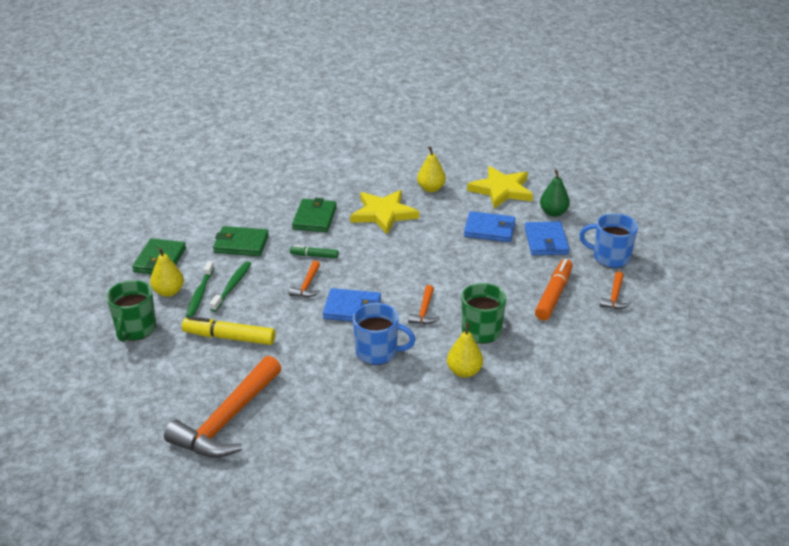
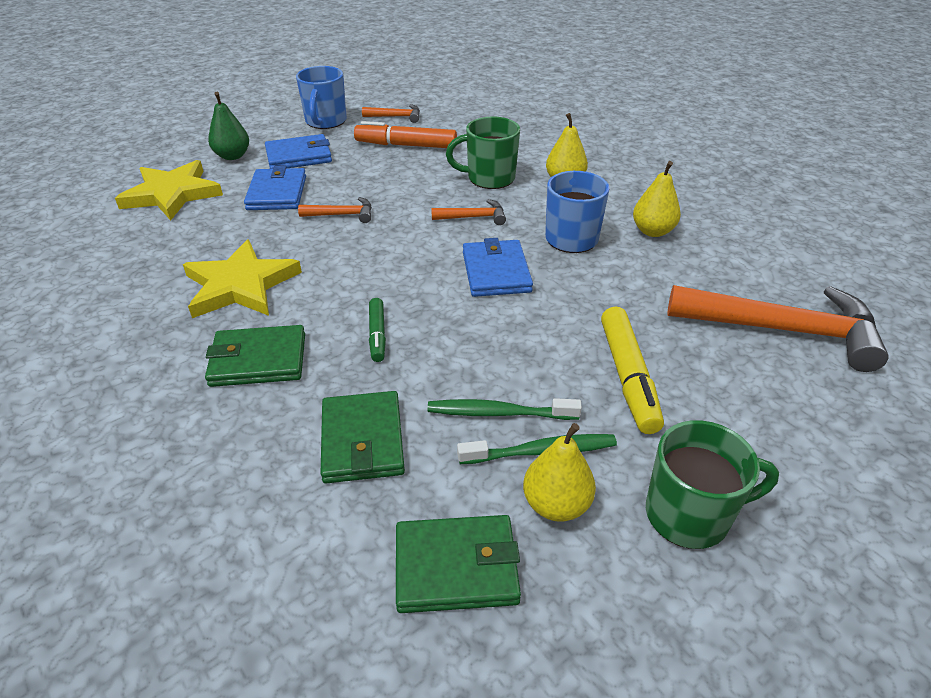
camera: 105 degrees left, 5 degrees up
(307, 285) = (460, 324): orange hammer -> orange hammer (342, 215)
(431, 188) = (162, 251): yellow pear -> yellow pear (652, 231)

